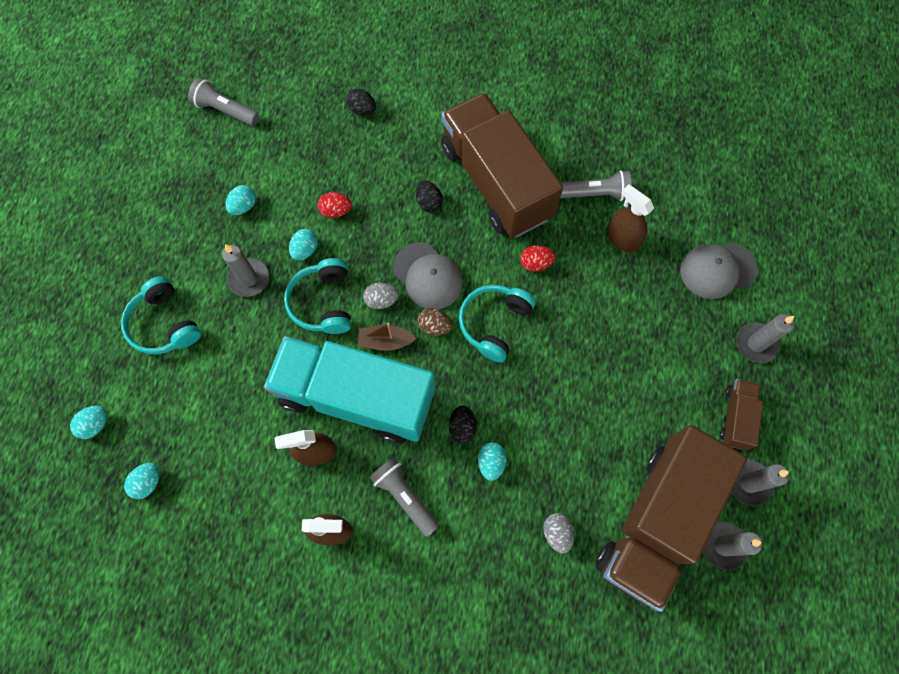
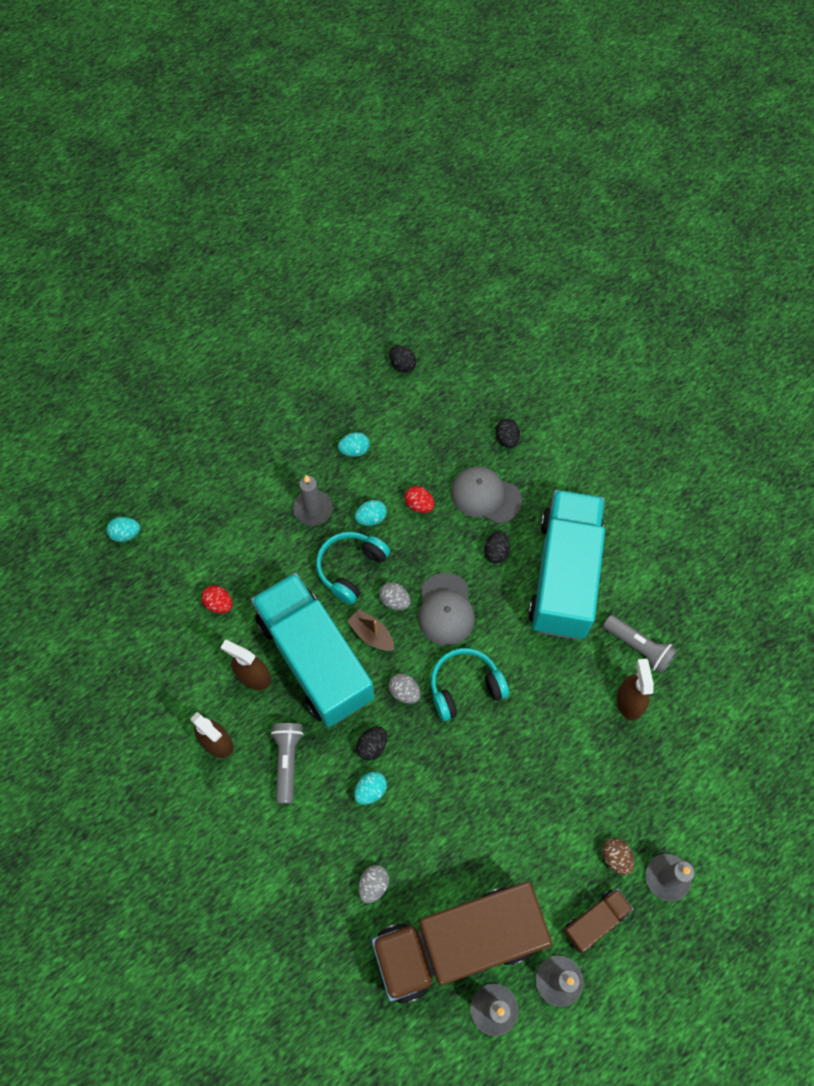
camera: 40 degrees right, 5 degrees down
(148, 482) = (126, 603): turquoise egg -> none
(164, 324) = (228, 497): turquoise headphones -> none
(225, 110) = (402, 365): grey flashlight -> black egg
(434, 326) = (417, 652): brown egg -> brown egg (615, 858)
(451, 365) = (404, 692): none -> grey egg
(496, 182) = (564, 576): brown truck -> turquoise truck
(535, 263) = (539, 665): red egg -> red egg (219, 604)
(717, 270) = (689, 791): grey cap -> grey cap (485, 496)

